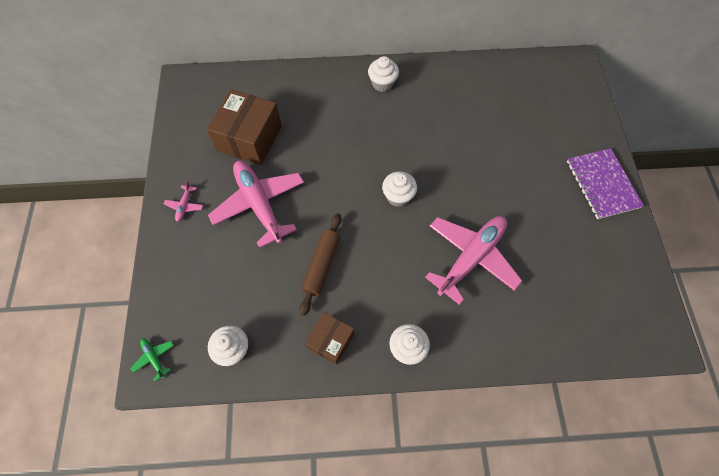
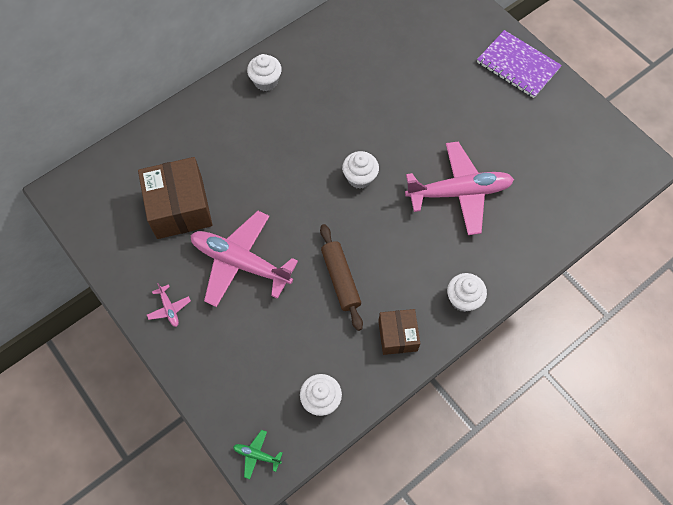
camera: 35 degrees left, 0 degrees up
(471, 258) = (459, 192): pink plane -> pink plane turned 75 degrees clockwise

